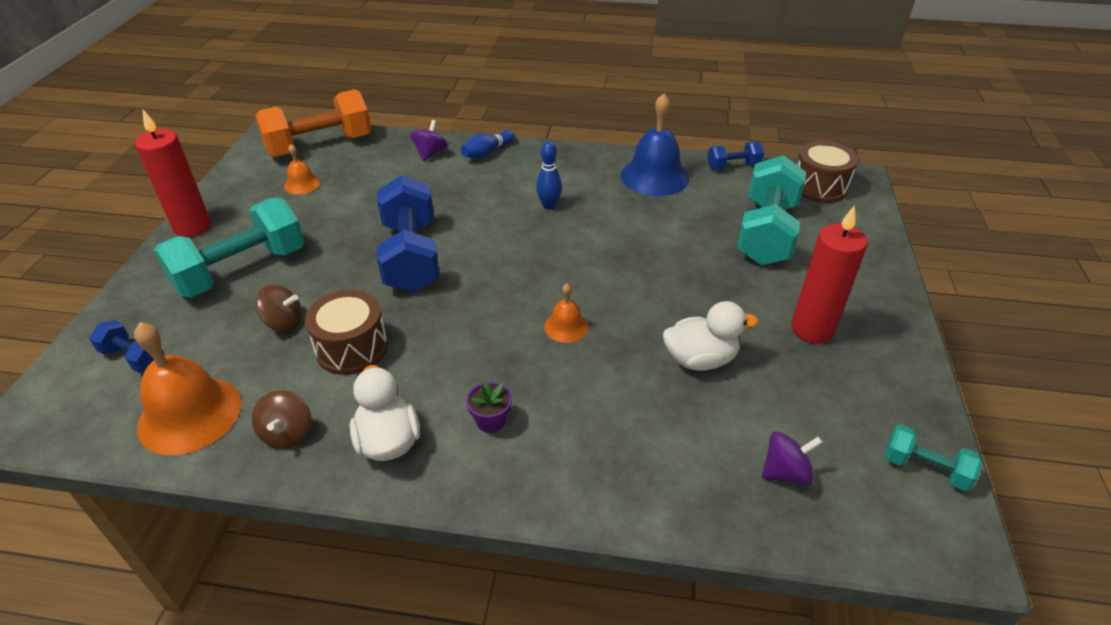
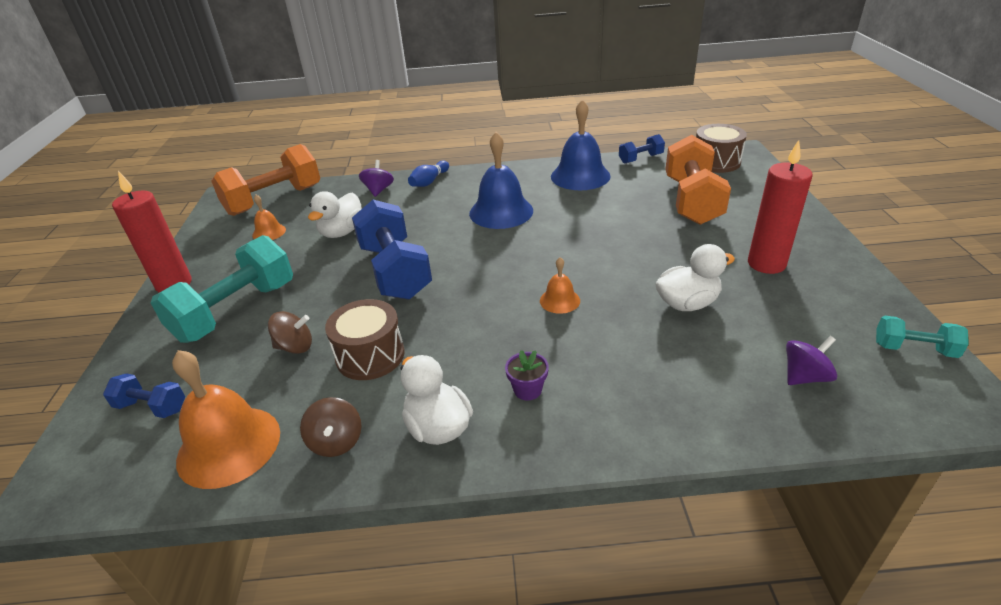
camera: 10 degrees left, 5 degrees down
(374, 198) = (342, 232): none -> white duck
(549, 206) = (501, 212): blue bowling pin -> blue bell
(766, 233) = (691, 201): turquoise dumbbell -> orange dumbbell

